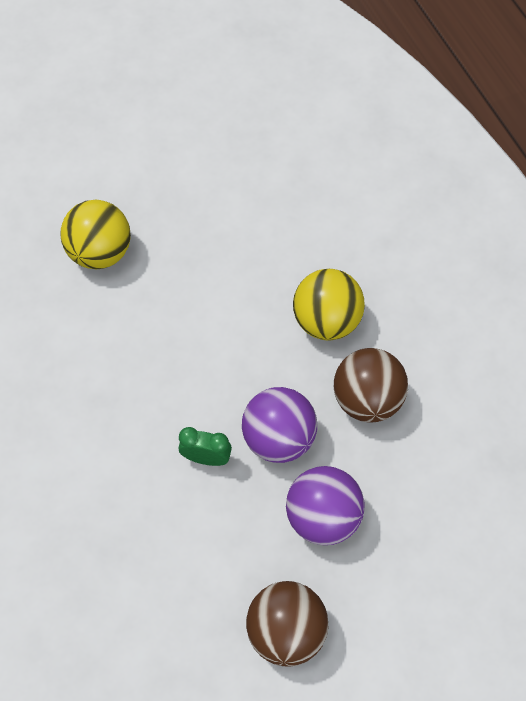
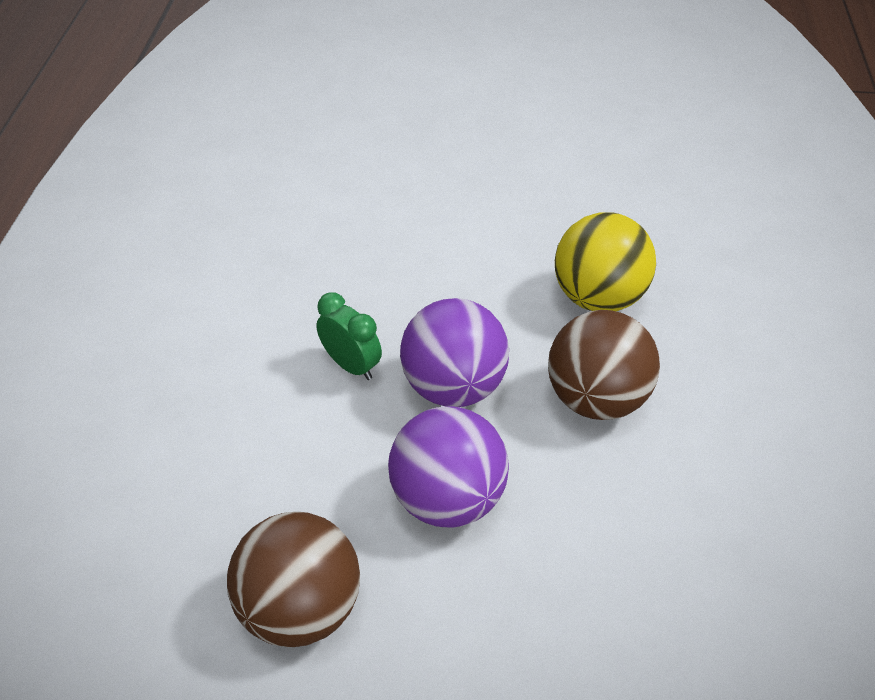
camera: 30 degrees right, 15 degrees down
(100, 252) = (387, 137): yellow ball -> none

